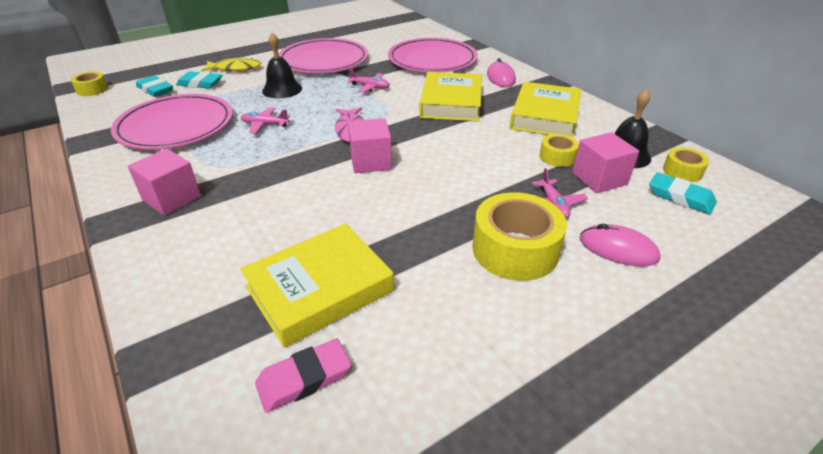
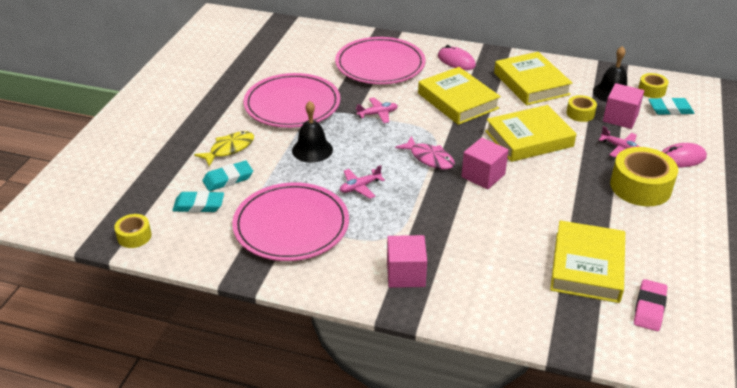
camera: 40 degrees left, 0 degrees up
(465, 154) = (529, 139): none -> yellow book

